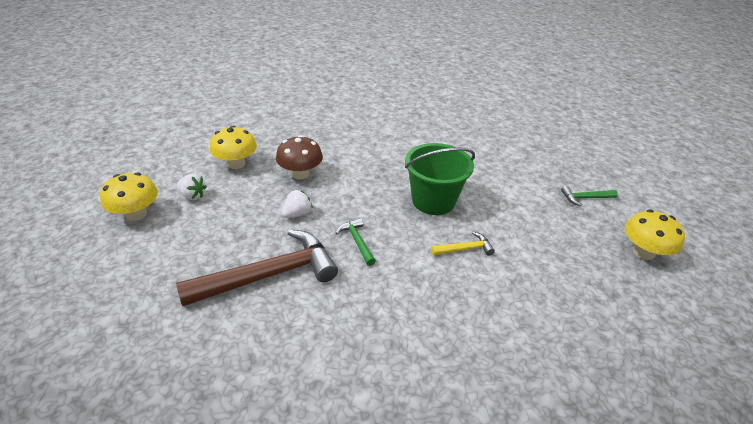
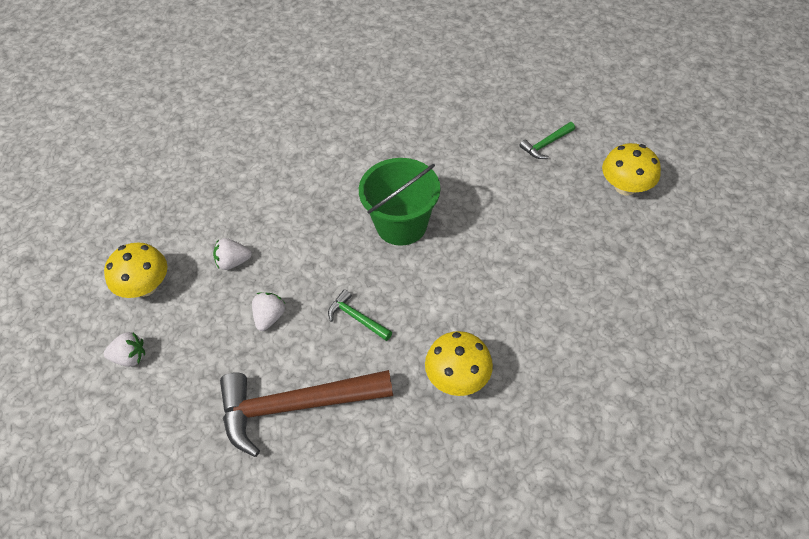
camera: 25 degrees left, 15 degrees up
(136, 214) = (83, 417): yellow mushroom -> yellow mushroom (457, 377)
(269, 275) = (296, 406): brown hammer -> brown hammer turned 135 degrees counterclockwise
(300, 174) = (233, 262): brown mushroom -> white strawberry
(465, 249) = (466, 269): yellow hammer -> none

